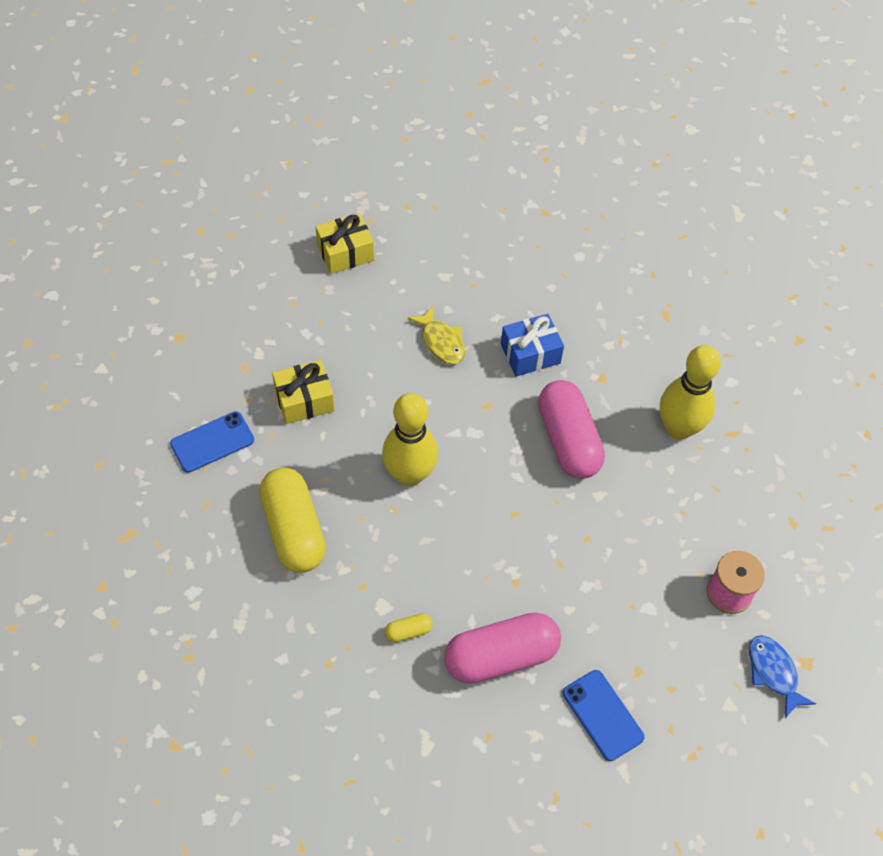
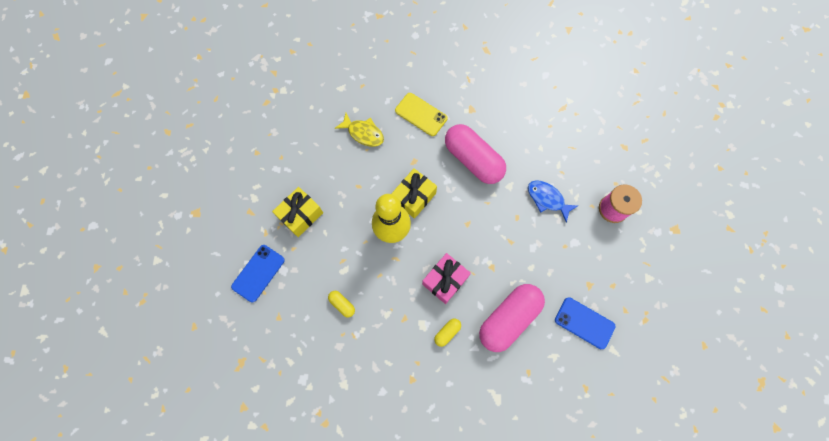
camera: 25 degrees left, 15 degrees up
(294, 529) = (342, 304): yellow capsule -> yellow capsule, size x0.41
(345, 253) = (270, 102): yellow gift -> yellow gift (414, 197)
(443, 567) = (445, 280): none -> pink gift
(530, 354) = (421, 114): blue gift -> yellow phone
(678, 428) = (531, 120): yellow bowling pin -> none
(773, 673) = (661, 245): blue fish -> blue fish (547, 199)

